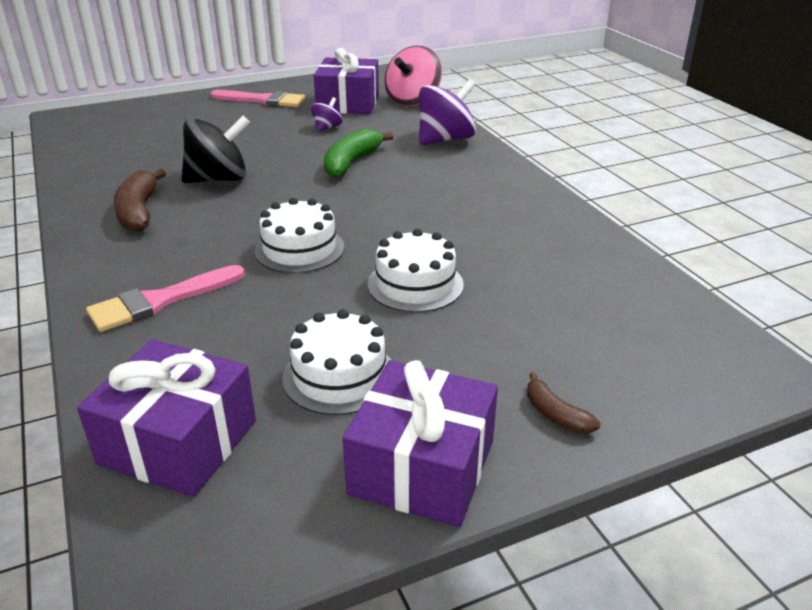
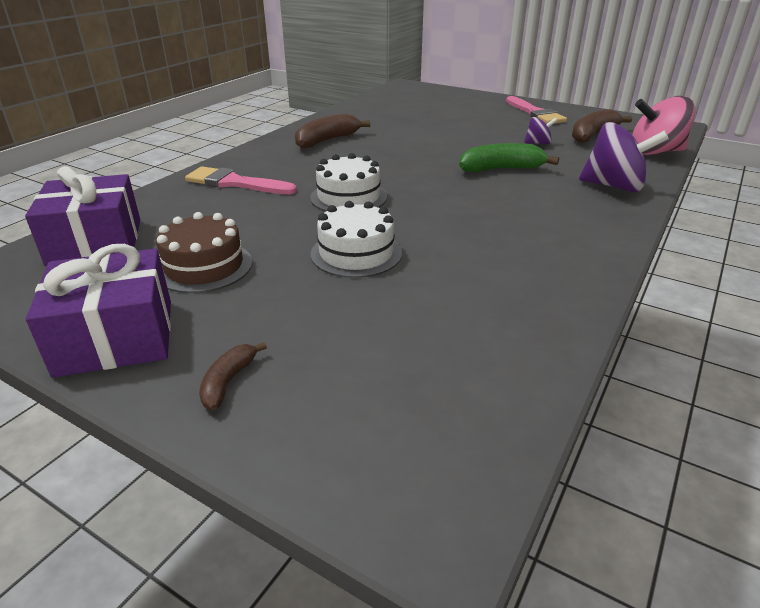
camera: 55 degrees right, 0 degrees up
(219, 179) = (401, 143): black spinning top -> none
(339, 376) = (204, 266): white cake -> brown cake
(348, 103) = (593, 135): purple gift -> brown banana

